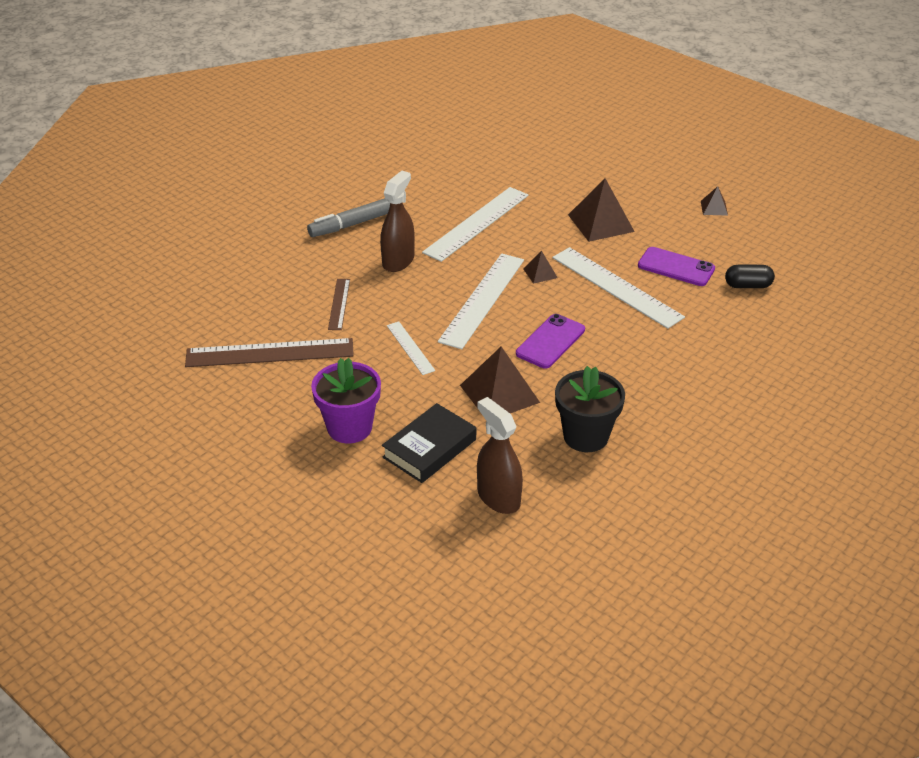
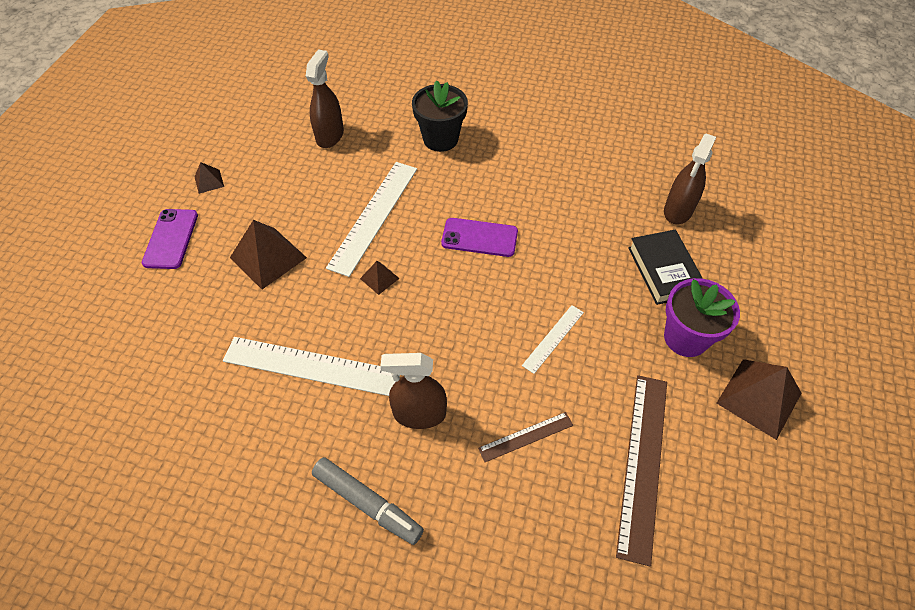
camera: 115 degrees left, 15 degrees up
(270, 353) = (642, 463): brown ruler -> brown ruler turned 45 degrees clockwise
(430, 448) = (664, 270): black book -> black book turned 60 degrees clockwise
(482, 299) = (447, 309): white ruler -> none
(499, 394) = (568, 249): brown pyramid -> brown pyramid (759, 398)
(585, 436) = (578, 182): black flower pot -> black flower pot (440, 139)
(676, 267) = (323, 184): purple phone -> purple phone (171, 239)
(748, 285) = (330, 136): black capsule -> brown spray bottle

